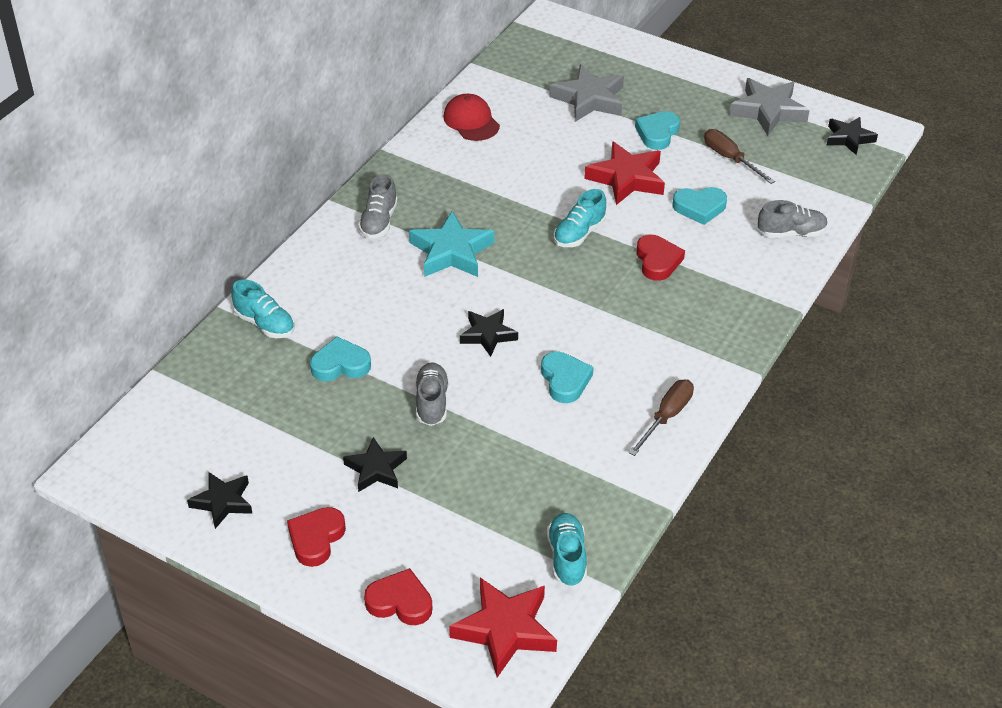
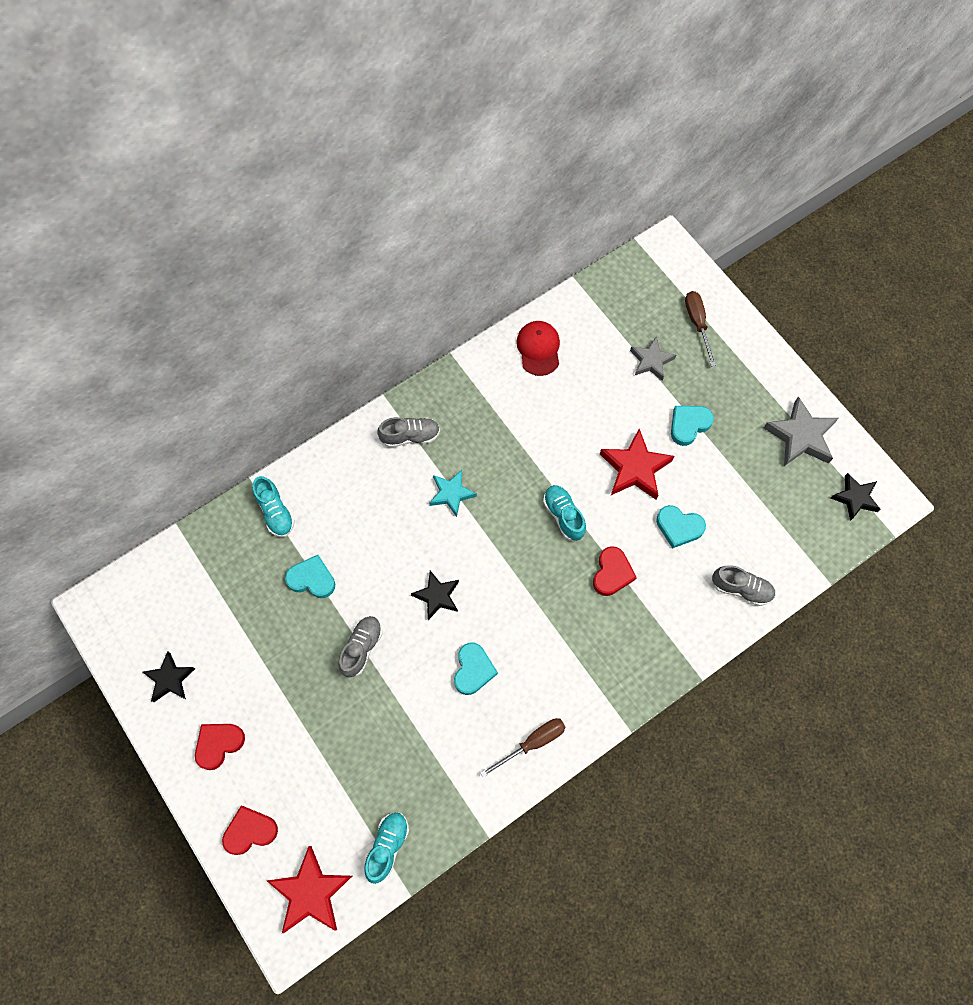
camera: 25 degrees right, 25 degrees up
(376, 469) = (290, 696): black star -> none
(379, 221) = (410, 436): grey shoe -> grey shoe turned 135 degrees counterclockwise
(400, 602) = (250, 831): red heart -> red heart turned 60 degrees counterclockwise
(451, 252) = (451, 493): turquoise star -> turquoise star, size x0.65
(579, 233) = (563, 515): turquoise shoe -> turquoise shoe turned 90 degrees clockwise
(589, 99) = (651, 361): grey star -> grey star, size x0.65
(730, 159) = (736, 480): brown screwdriver -> brown screwdriver (697, 323)

